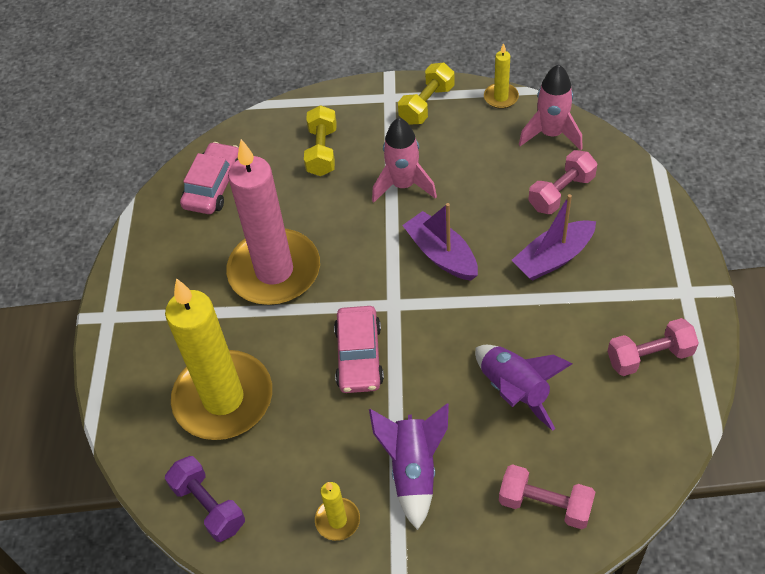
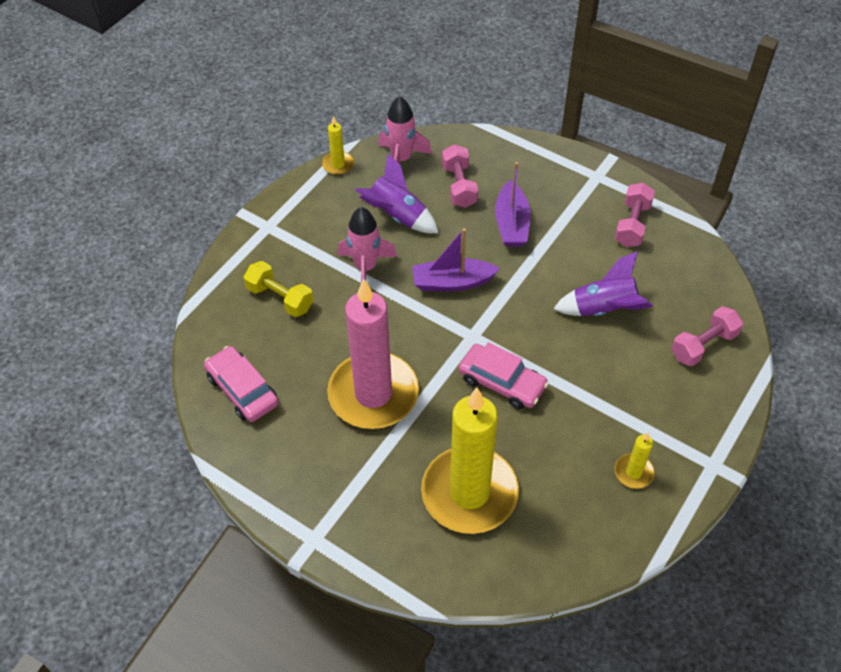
camera: 60 degrees left, 0 degrees up
(208, 506) = (562, 553): purple dumbbell -> none
(413, 470) = (625, 404): purple rocket -> purple rocket (397, 216)
(427, 104) = (300, 209): yellow dumbbell -> none

